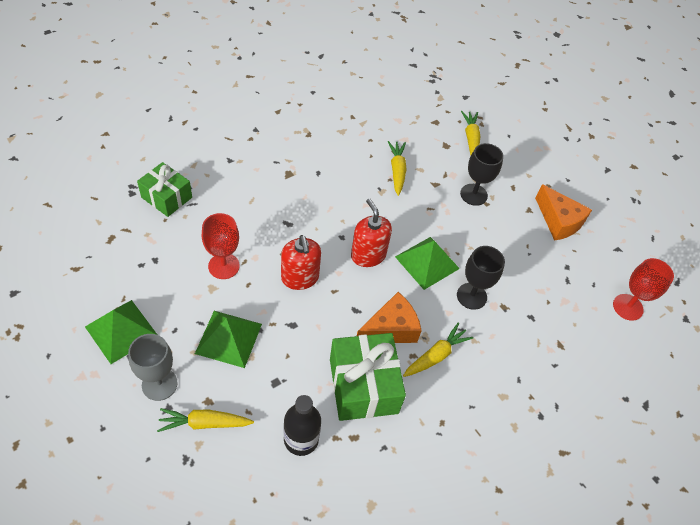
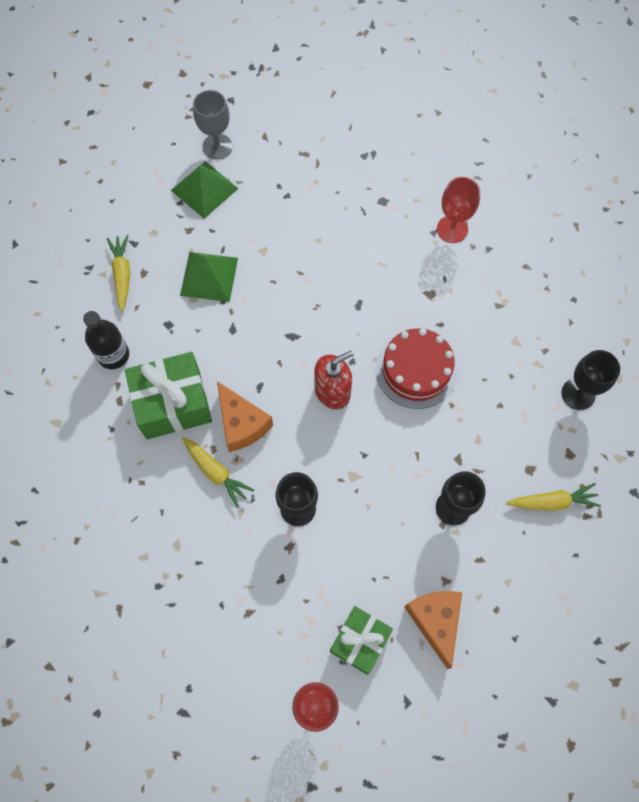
camera: 90 degrees right, 15 degrees up
(159, 384) = (155, 231): grey goblet -> grey goblet (217, 146)
(166, 197) = (366, 186): green gift -> green gift (360, 641)
(224, 266) = (290, 255): red goblet -> red goblet (452, 229)
(300, 278) = (289, 327): red soap dispenser -> none
(356, 195) = (416, 370): none -> red cake
(390, 107) = (578, 394): none -> black goblet
(397, 171) = (467, 412): yellow carrot -> none
(427, 262) = (335, 456): green pyramid -> none
(559, 221) = (435, 621): orange cheese -> orange cheese turned 120 degrees clockwise

